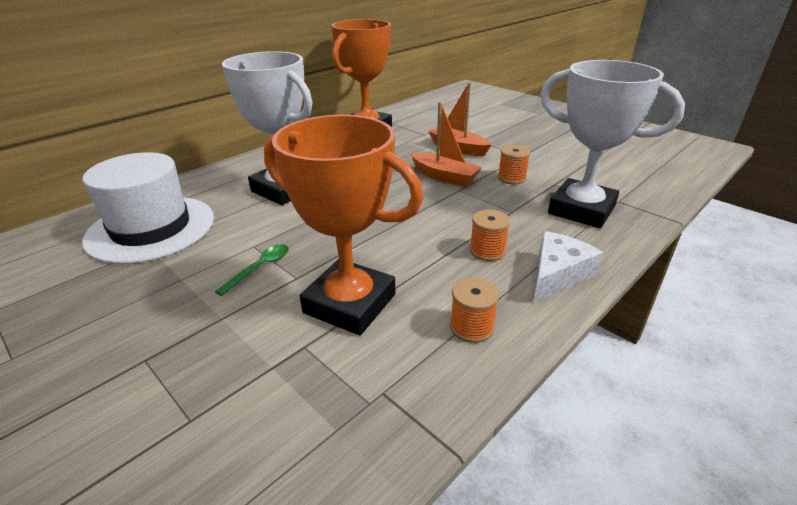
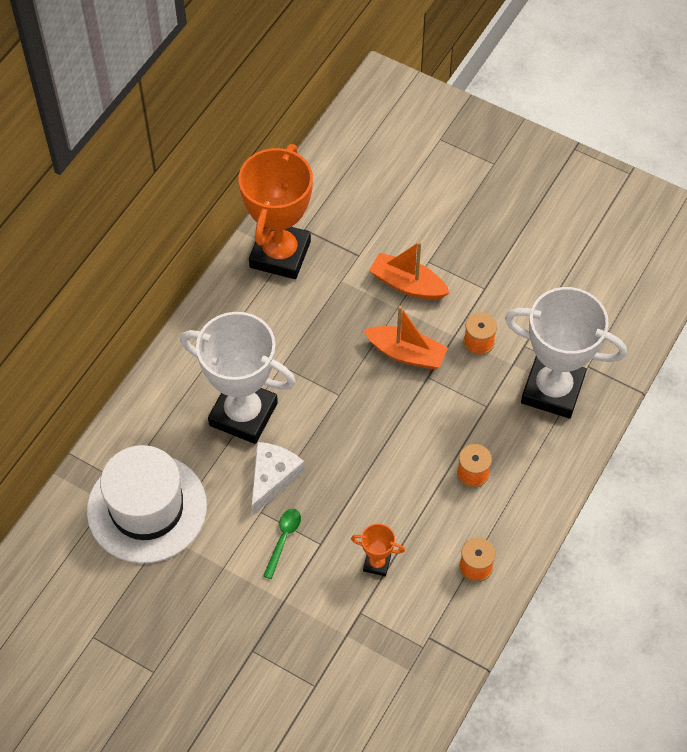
camera: 15 degrees left, 25 degrees up
(350, 303) = (377, 563): orange trophy -> orange trophy, size x0.43
(557, 274) = (534, 492): white cheese -> white cheese (272, 478)

